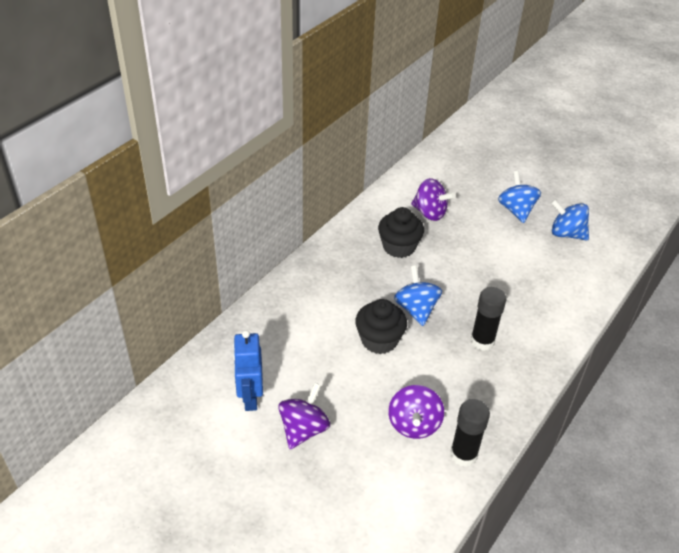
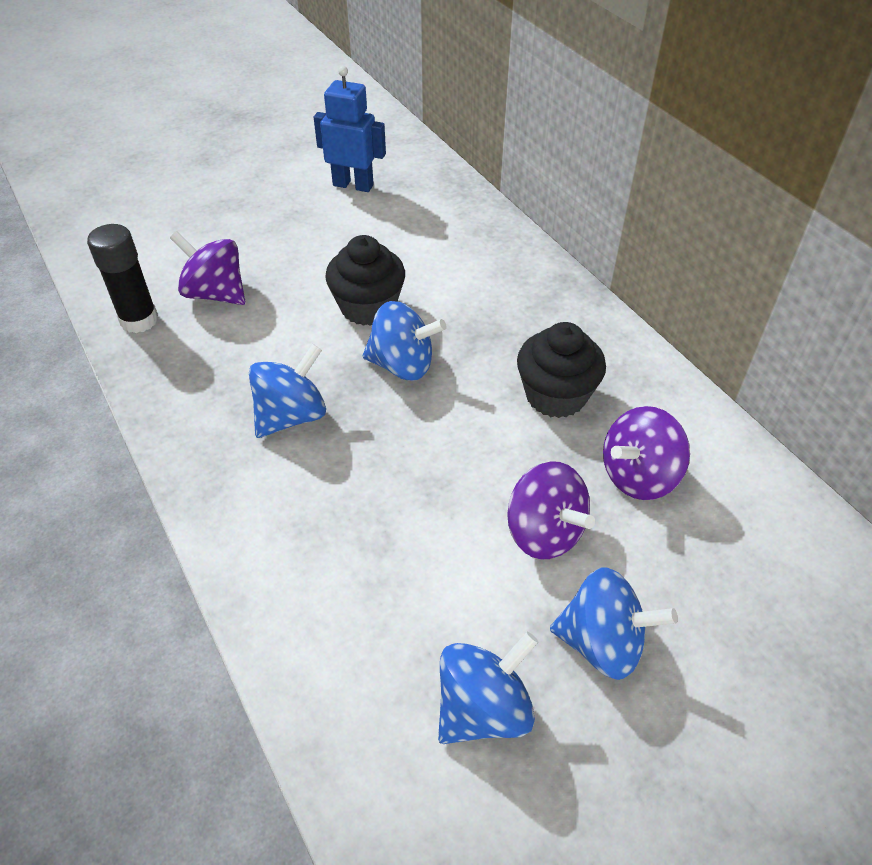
camera: 115 degrees right, 5 degrees up
(303, 429) = (281, 210): purple spinning top -> purple spinning top (544, 532)
(482, 341) = (291, 416): black glue stick -> blue spinning top

